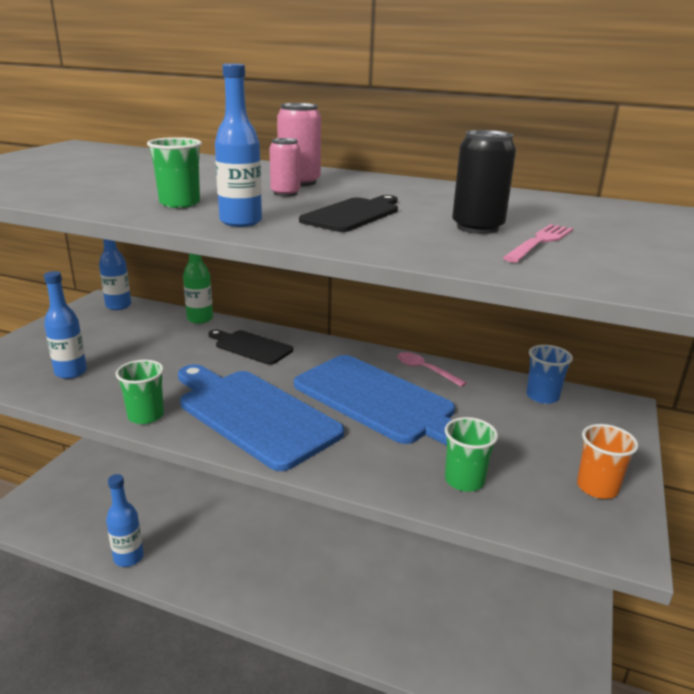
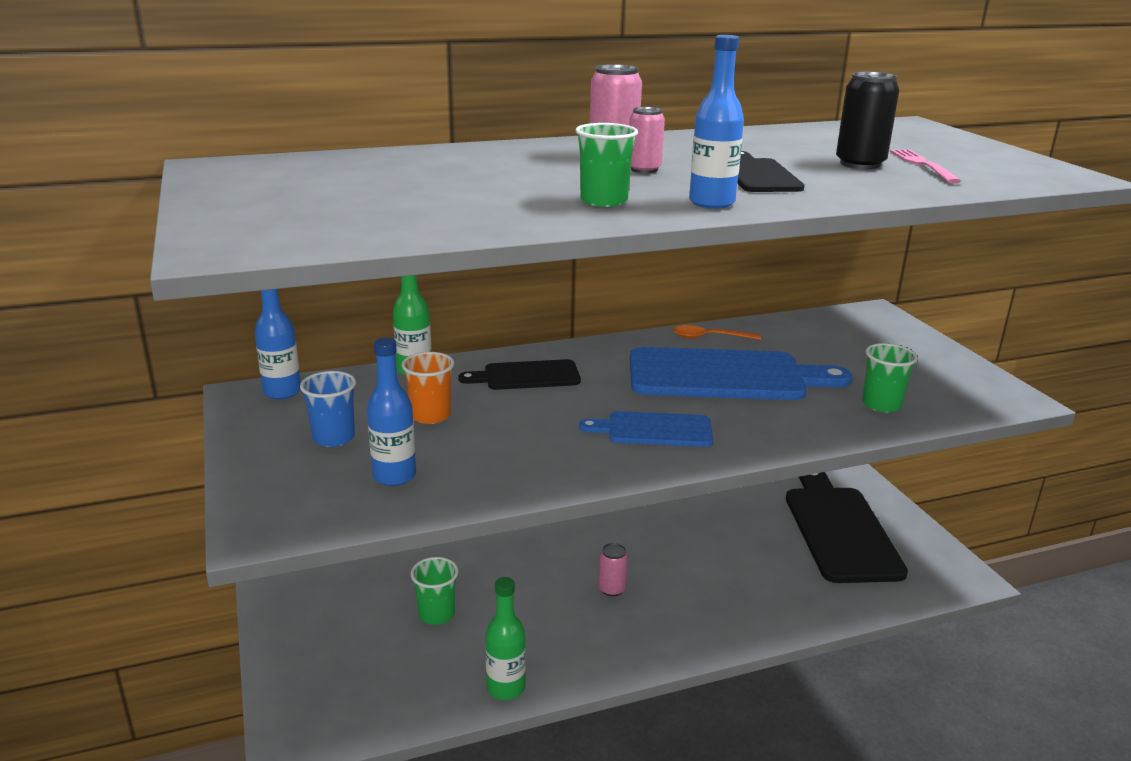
camera: 40 degrees left, 0 degrees up
(128, 557) = (506, 688): blue bottle -> green bottle
(146, 416) = (565, 475): green cup -> green cup (436, 614)
(253, 414) = (654, 430): blue cutting board -> blue cutting board, size x0.54
(272, 536) = (612, 589): none -> pink can
(425, 370) = (709, 337): pink spoon -> orange spoon
(503, 596) = (839, 529): none -> black cutting board
(542, 396) = (821, 324): blue cup -> blue cup (333, 438)
(597, 487) = (953, 372): orange cup -> orange cup (430, 416)

